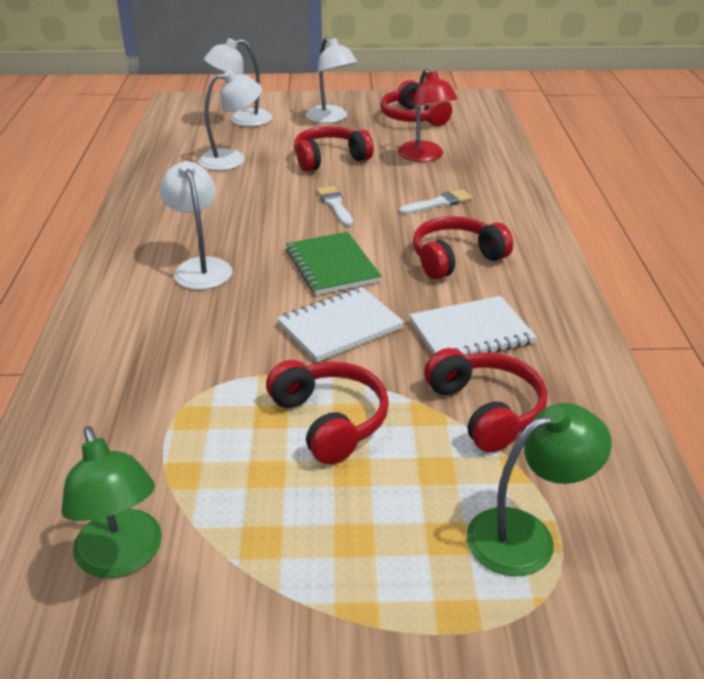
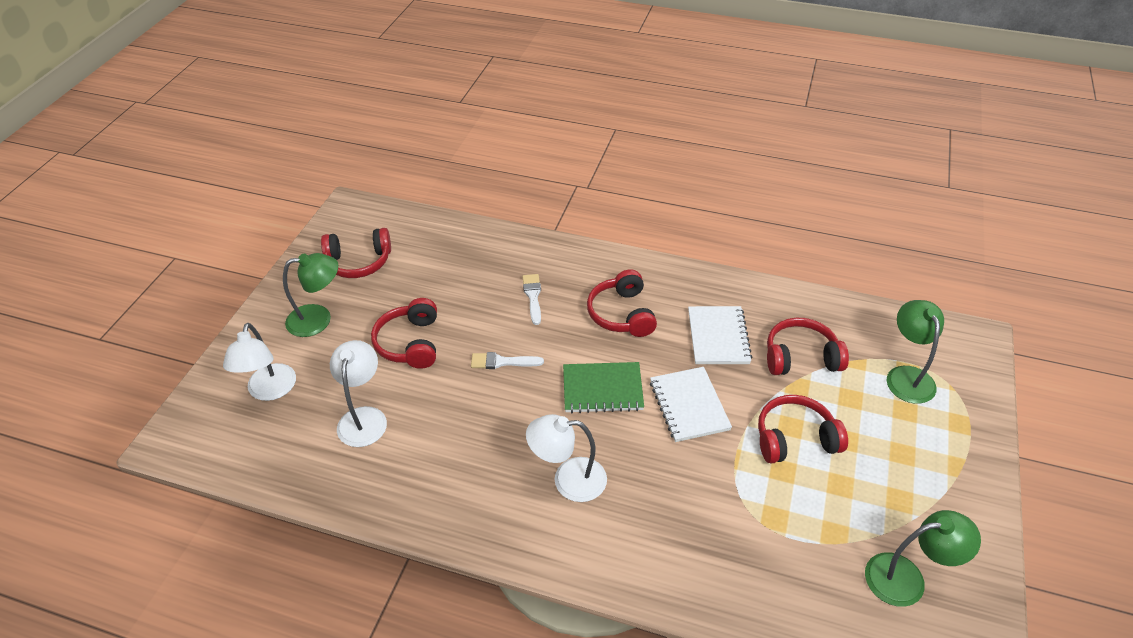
camera: 70 degrees left, 10 degrees up
(331, 118) = (318, 319): white lamp -> green lamp
(424, 156) = (444, 279): red lamp -> none

